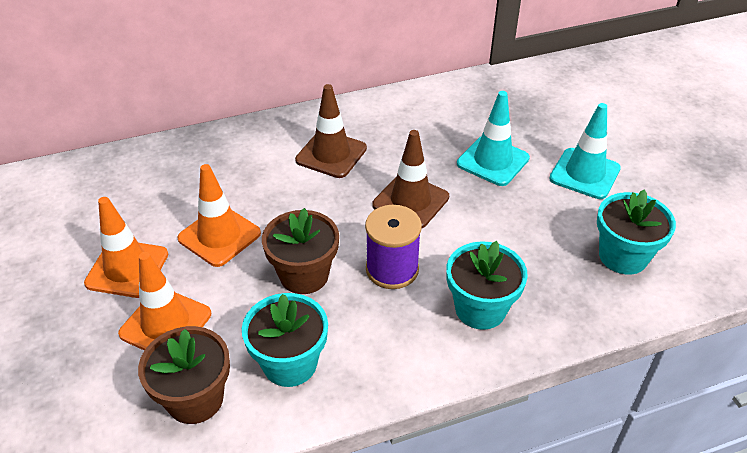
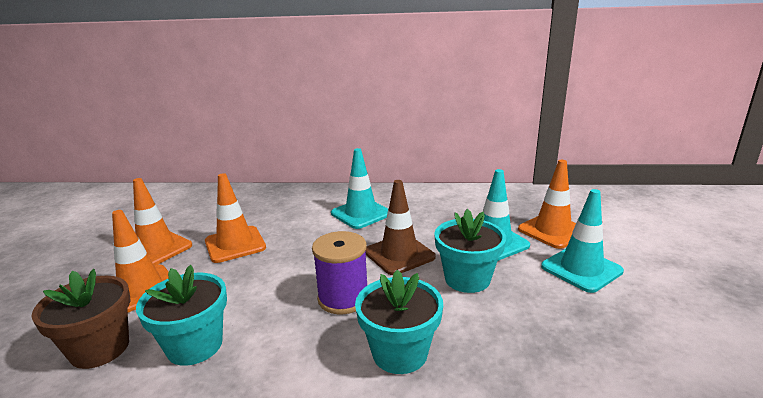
camera: 25 degrees right, 20 degrees down
(304, 275) = (269, 284): brown flower pot -> none
(331, 154) = (361, 214): brown traffic cone -> turquoise traffic cone
(540, 131) = (552, 231): none -> orange traffic cone
(623, 256) = (590, 348): turquoise flower pot -> turquoise flower pot (467, 279)

